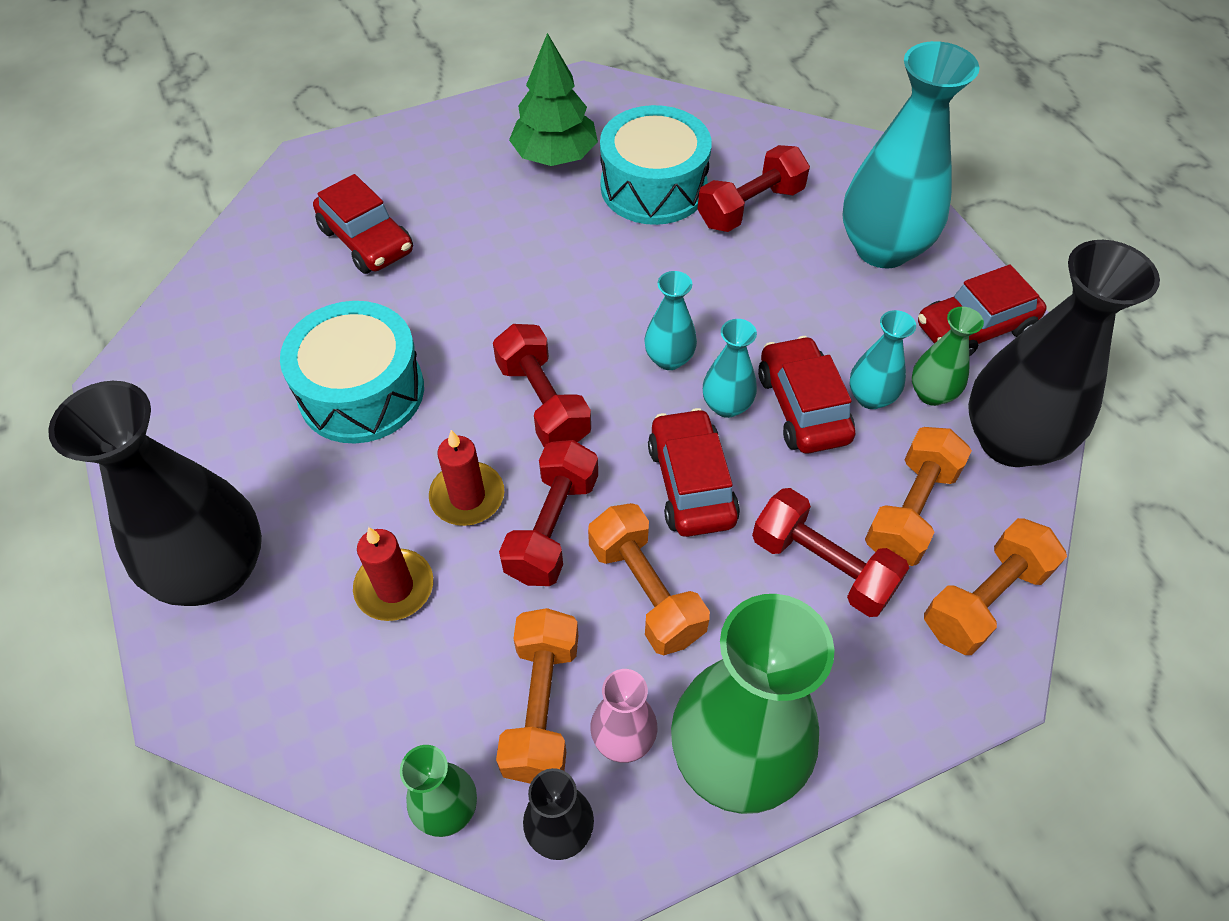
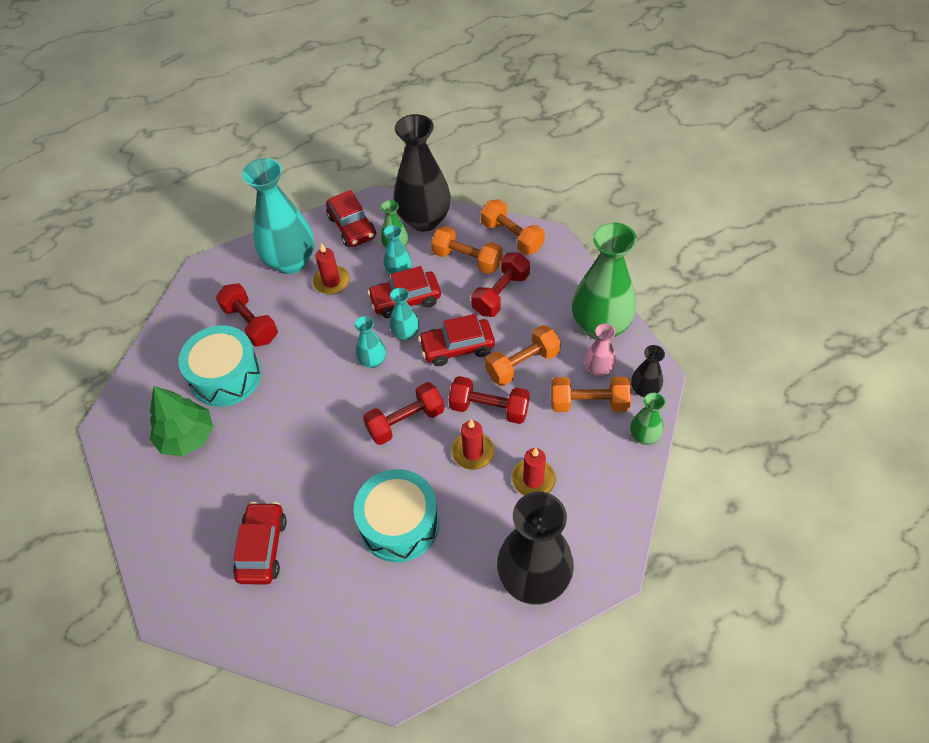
camera: 90 degrees left, 0 degrees up
(366, 240) = (262, 548): red car -> red car turned 45 degrees counterclockwise
(841, 302) = (331, 281): none -> red candle

